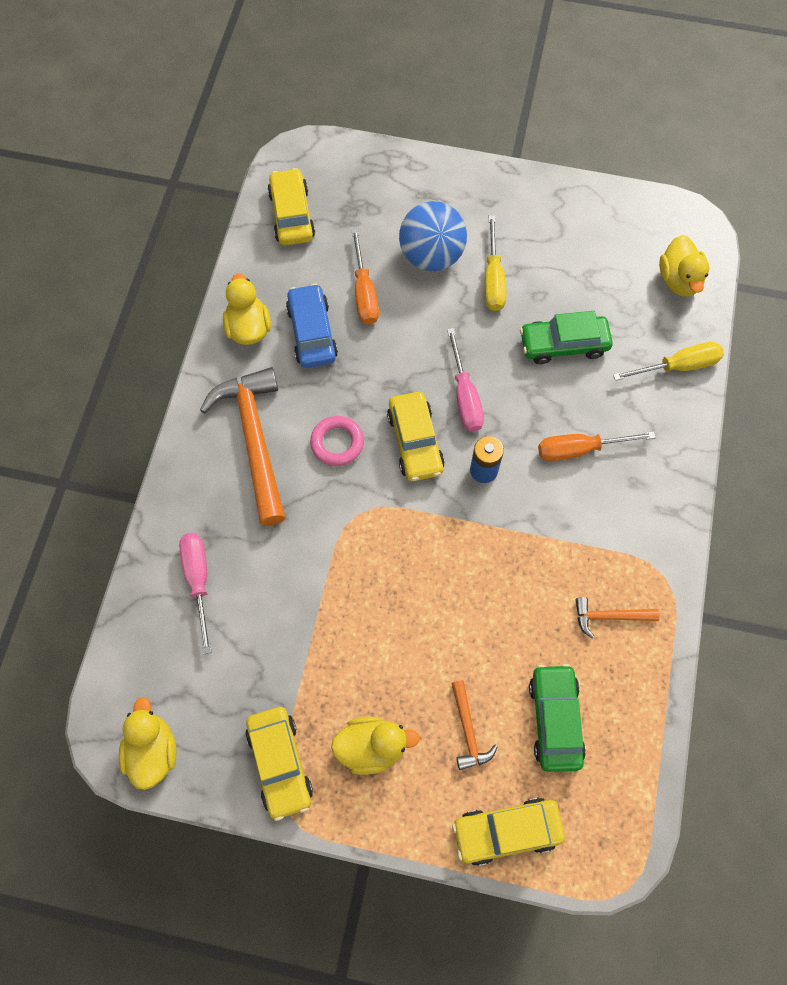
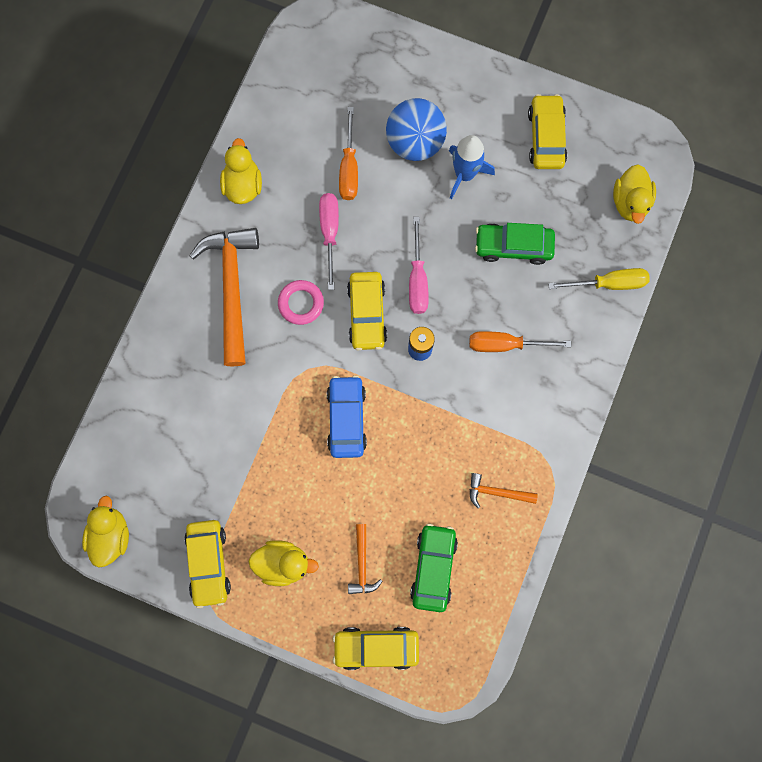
camera: 10 degrees right, 10 degrees up
(198, 581) = (167, 403): pink screwdriver -> pink screwdriver (329, 233)
(291, 215) = (298, 82): yellow car -> yellow car (545, 137)
(312, 333) = (297, 199): blue car -> blue car (346, 419)
(493, 279) = (465, 174): yellow screwdriver -> blue rocket

